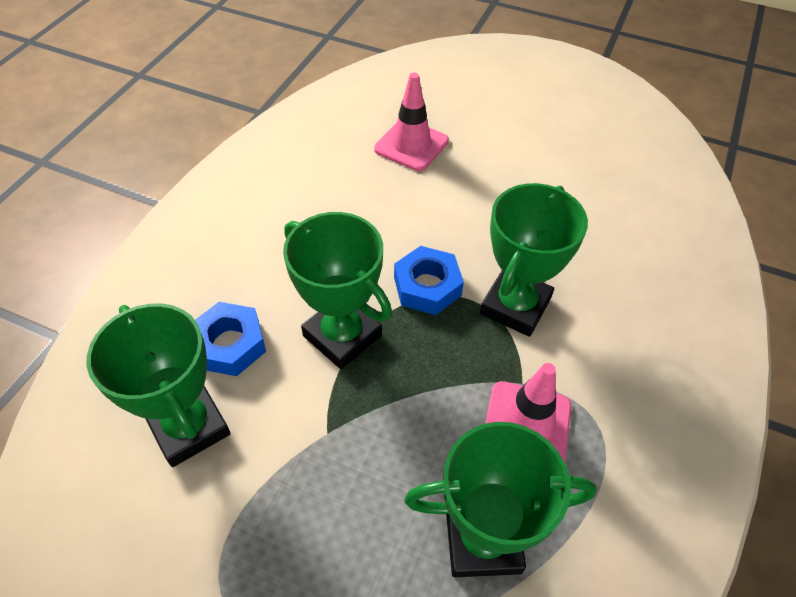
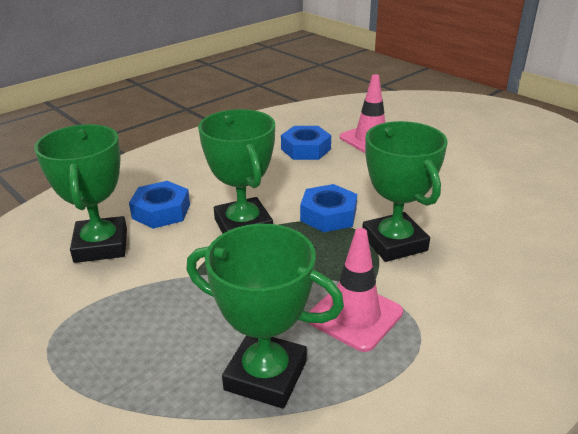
camera: 25 degrees right, 20 degrees down
(345, 183) = (305, 149): none -> blue nut
(515, 306) = (394, 243): green trophy -> green trophy turned 75 degrees counterclockwise

